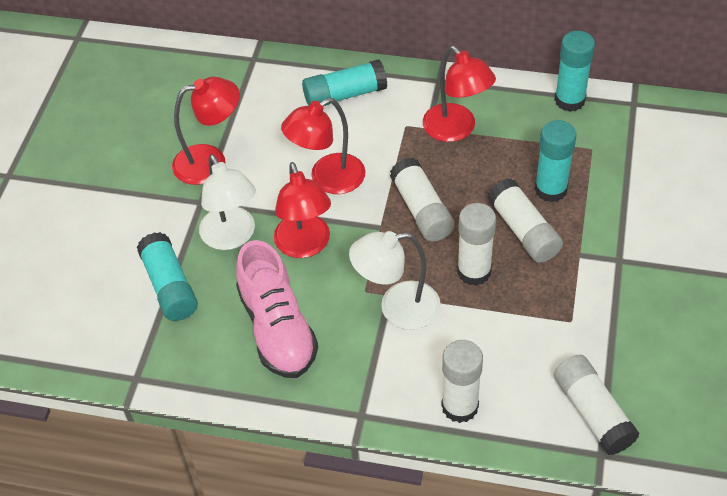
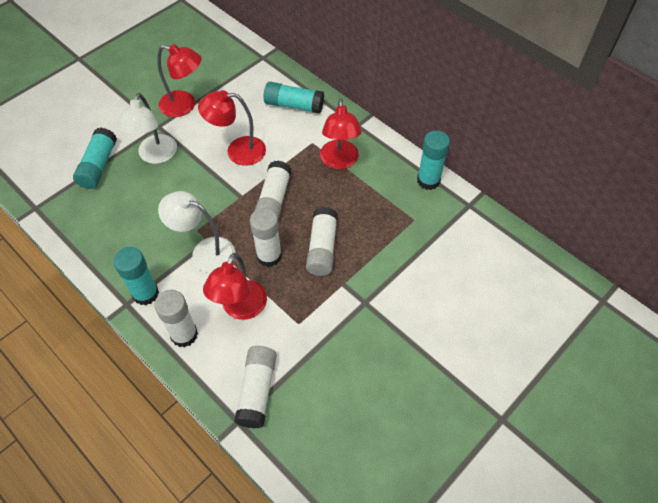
camera: 30 degrees right, 5 degrees up
(277, 328) = (130, 224): pink shoe -> none
(305, 246) = (189, 184): red lamp -> red lamp (240, 309)
(550, 189) = (363, 231): turquoise glue stick -> turquoise glue stick (145, 293)

